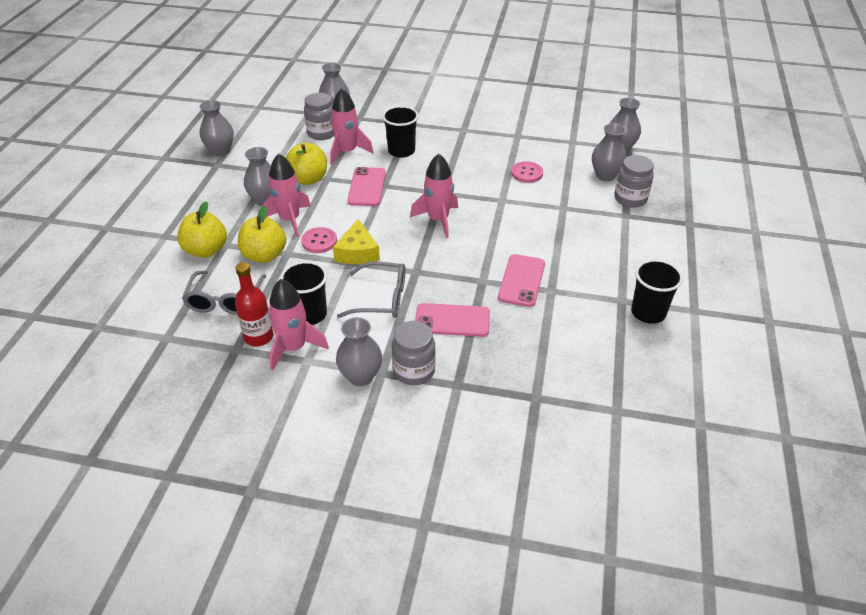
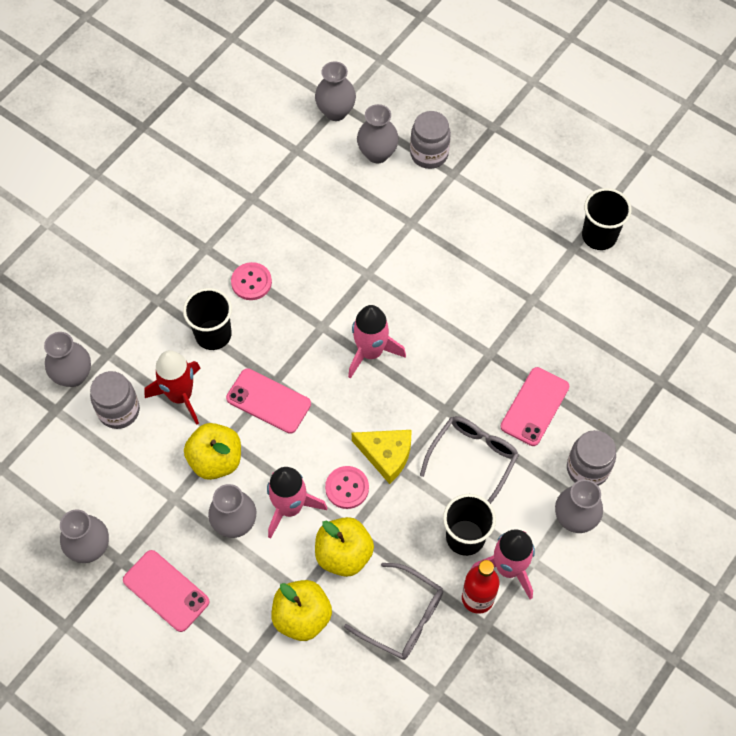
camera: 65 degrees left, 20 degrees up
(347, 152) = (180, 396): pink rocket -> red rocket
(521, 280) = (506, 318): pink phone -> pink phone (166, 591)
(527, 173) = (332, 225): pink button -> pink button (251, 282)

